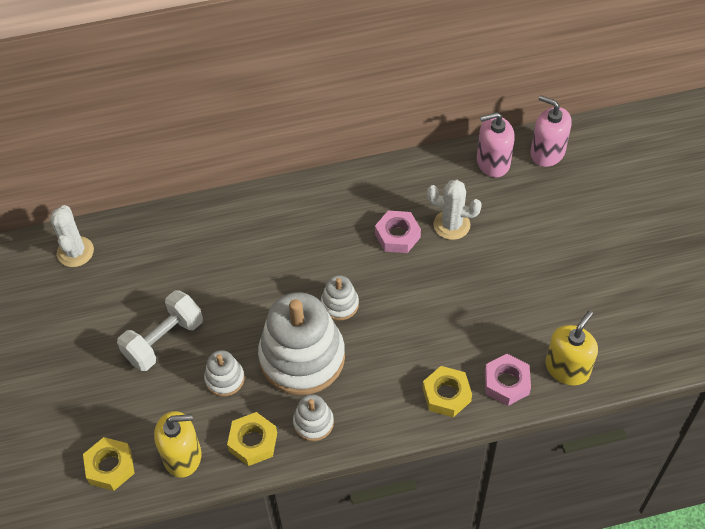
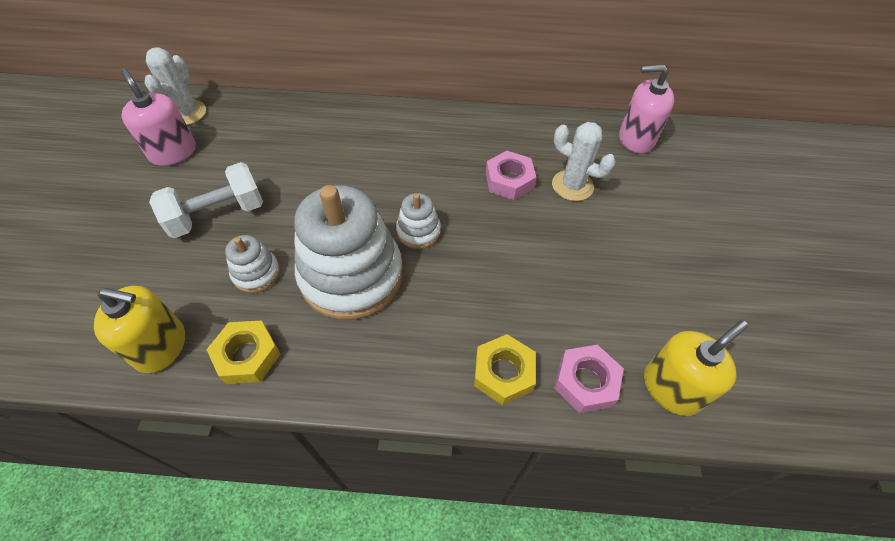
camera: 15 degrees right, 0 degrees up
(110, 467) = (77, 332): yellow nut -> none
(313, 423) = (328, 355): white stacking toy -> none
(547, 152) = (699, 144): pink soap dispenser -> pink soap dispenser (173, 152)

